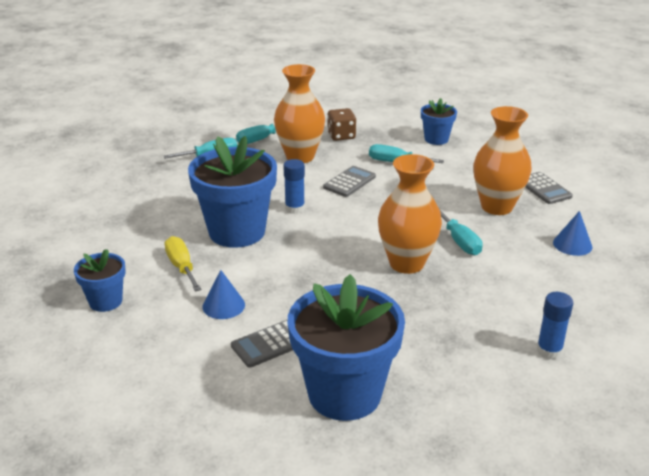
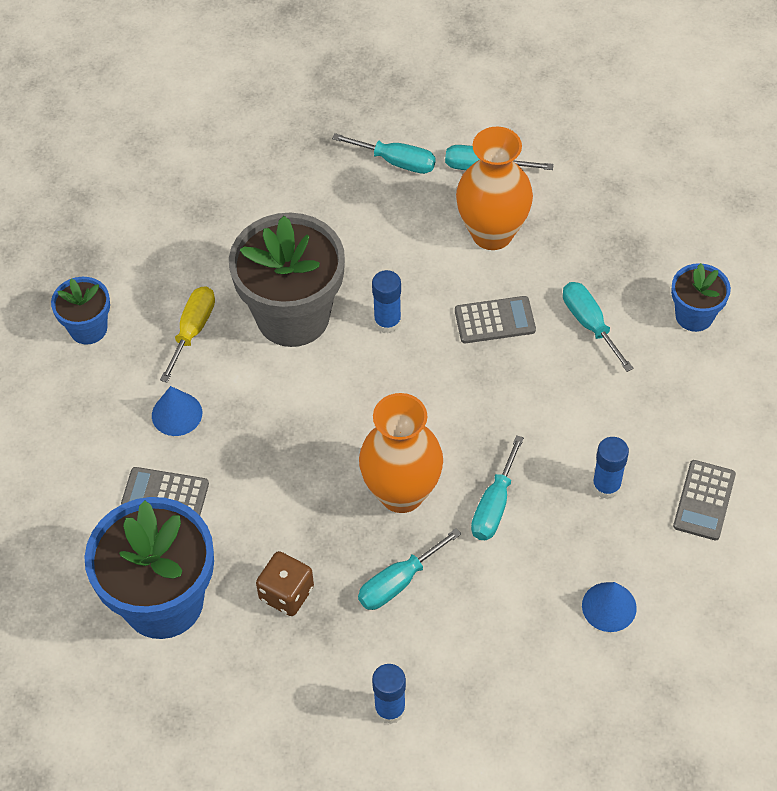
camera: 45 degrees right, 25 degrees up
(237, 232) = (293, 316): blue flower pot -> grey flower pot
(341, 136) = (585, 226): brown dice -> brown dice (286, 593)
(464, 297) = (398, 582): none -> turquoise screwdriver
(496, 207) = (606, 486): orange vase -> blue glue stick

